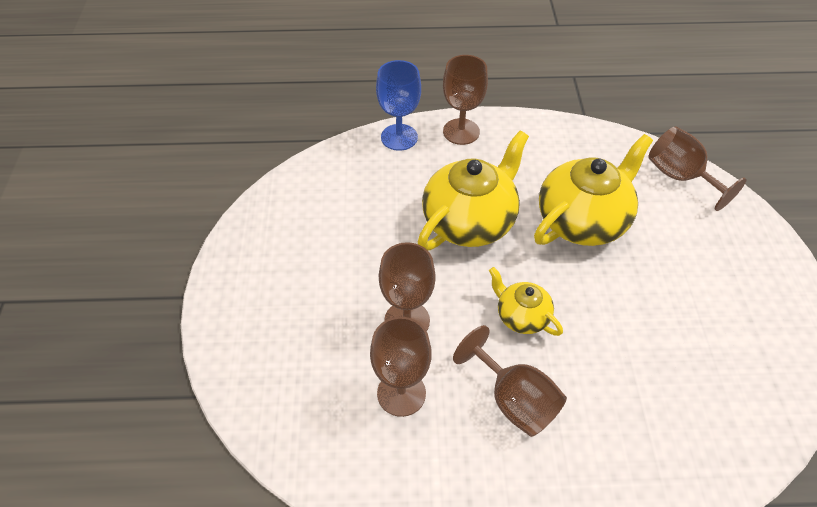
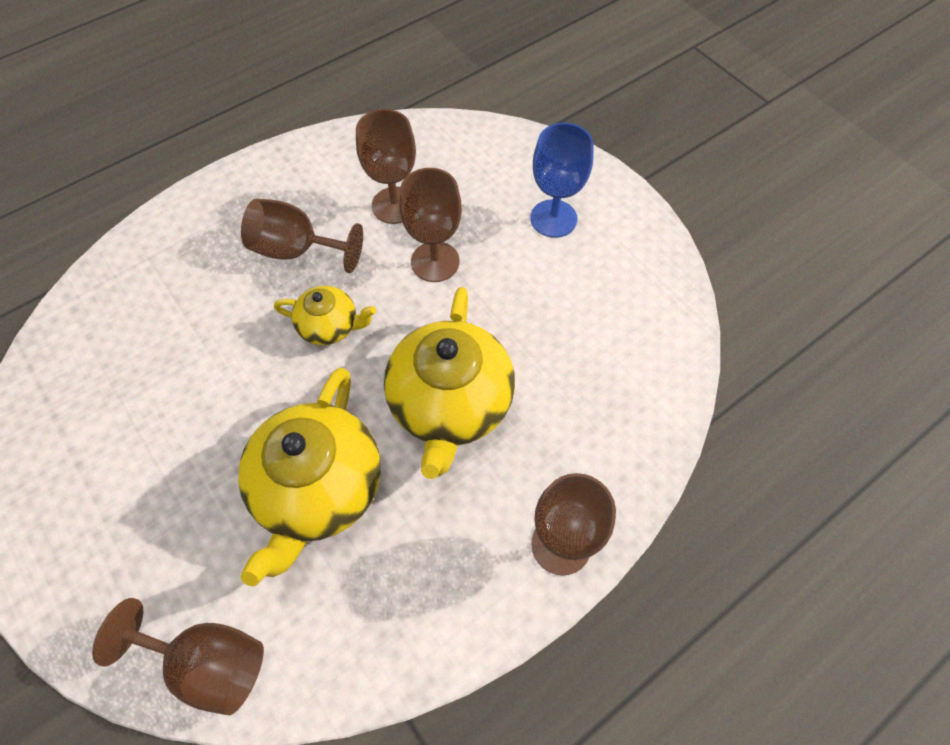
camera: 145 degrees right, 10 degrees up
(399, 137) = (629, 478): blue goblet -> blue goblet (553, 218)

